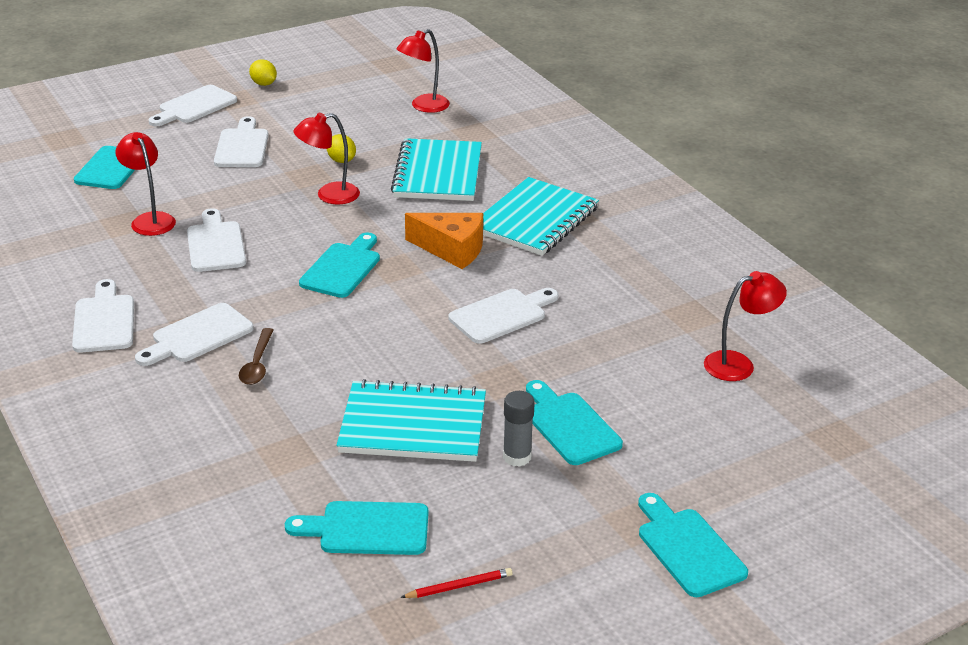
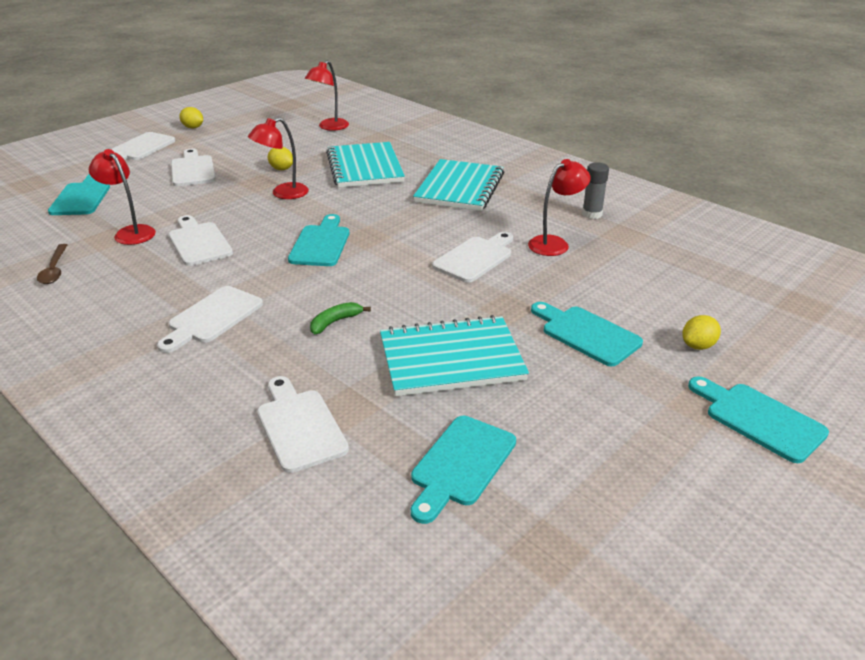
camera: 15 degrees left, 0 degrees up
(104, 321) = (114, 320): white cutting board -> white cutting board (299, 426)
(257, 364) = (280, 332): brown spoon -> brown spoon (54, 270)
(316, 363) = (335, 322): none -> green banana
(367, 529) = (461, 464): turquoise cutting board -> turquoise cutting board turned 45 degrees counterclockwise
(452, 249) = (406, 217): orange cheese -> none
(459, 586) = (582, 503): red pencil -> none
(517, 457) = (559, 369): grey glue stick -> grey glue stick (592, 214)
(681, 461) = (698, 346): none -> yellow lemon
(738, 364) = (685, 263): red lamp -> red lamp (555, 243)

